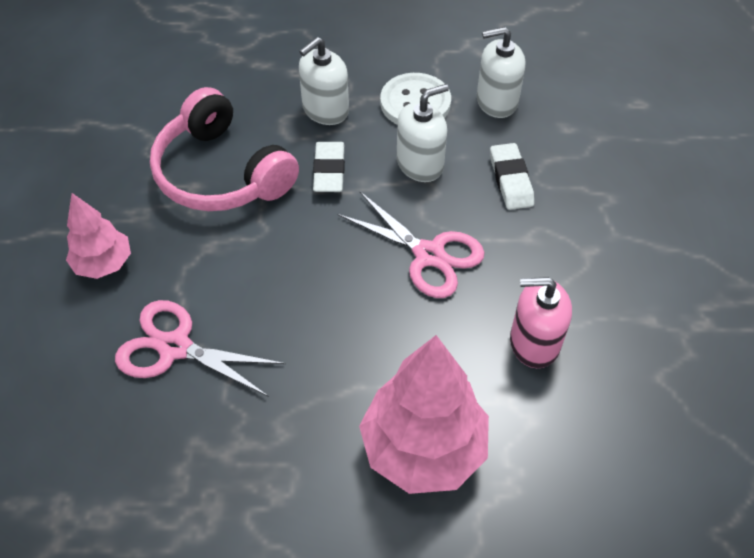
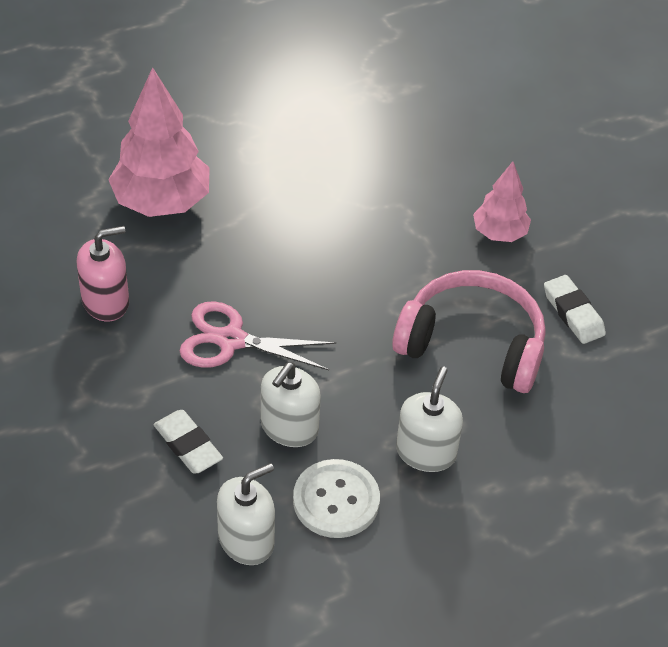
camera: 150 degrees right, 5 degrees down
(175, 347) = (389, 199): pink scissors -> none
(329, 171) = (373, 385): white eraser -> white eraser (573, 313)

